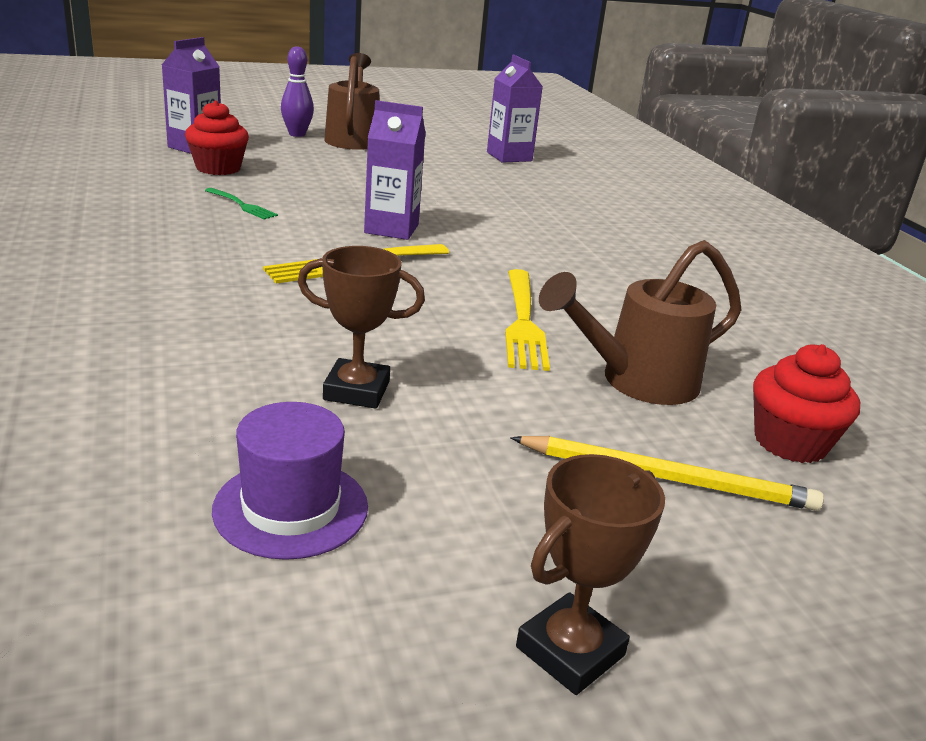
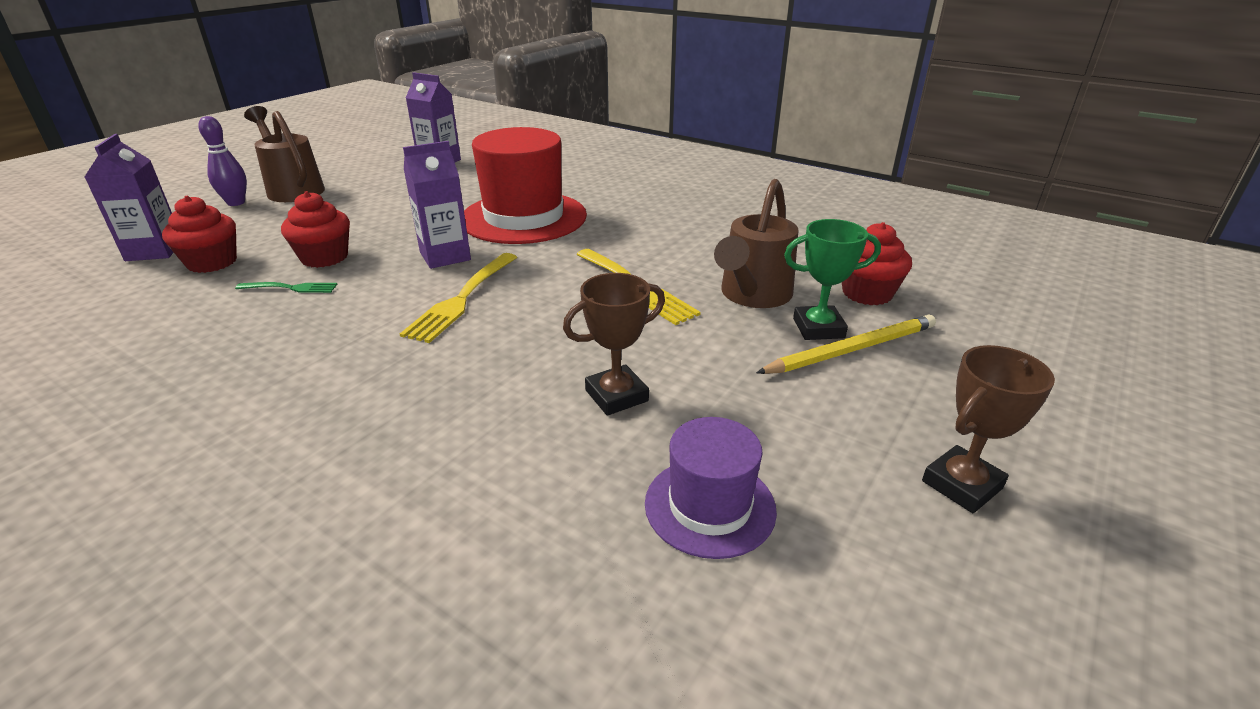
camera: 35 degrees left, 5 degrees up
(298, 194) = (324, 257): none -> red cupcake
(512, 226) = (524, 217): none -> red hat
(570, 651) = (961, 484): brown trophy -> brown trophy turned 45 degrees clockwise
(663, 442) = (818, 328): none -> green trophy

